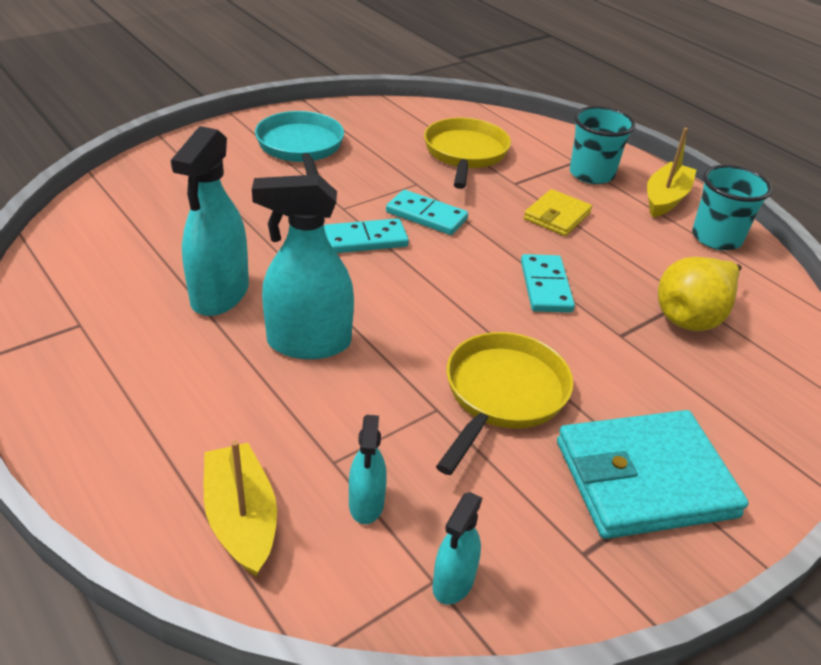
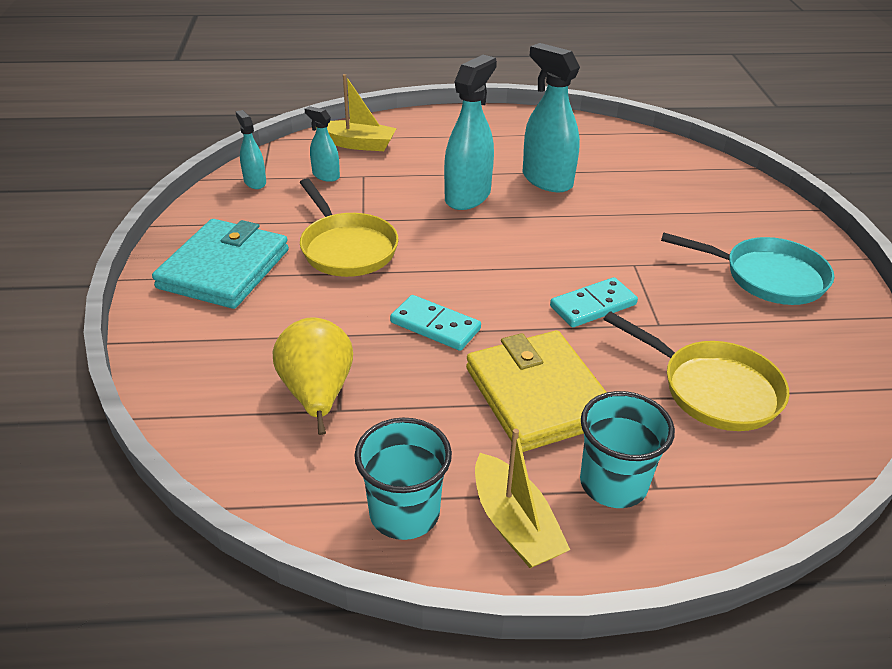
camera: 125 degrees right, 0 degrees up
(365, 239) = (575, 258): turquoise domino -> none
(557, 216) = (538, 395): yellow wallet -> yellow wallet, size x1.80

